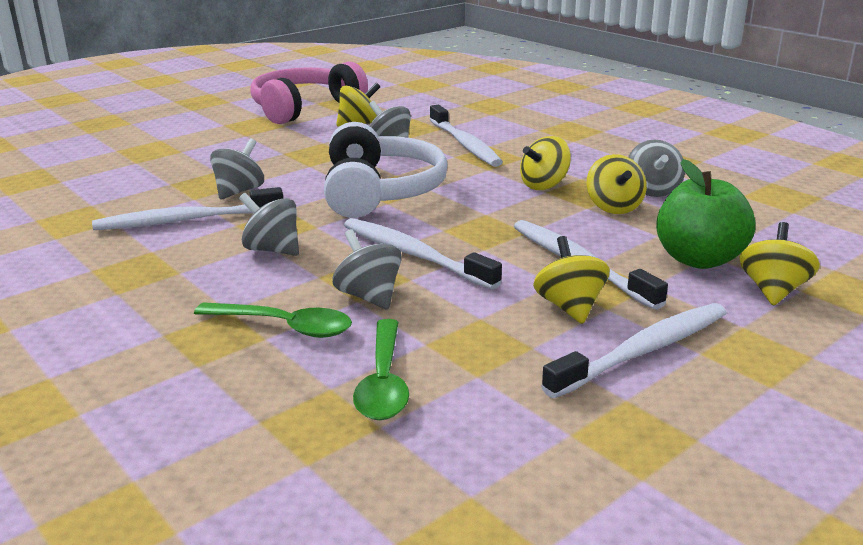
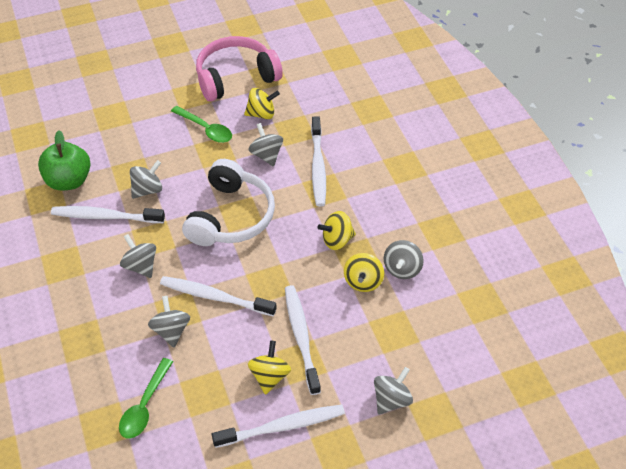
camera: 20 degrees right, 25 degrees up
(284, 326) = (117, 343): green spoon -> green spoon (205, 129)
(414, 255) = (215, 297): white toothbrush -> white toothbrush turned 45 degrees counterclockwise
(698, 259) = (373, 355): green apple -> green apple (69, 180)
(773, 290) = (391, 399): yellow spinning top -> grey spinning top

